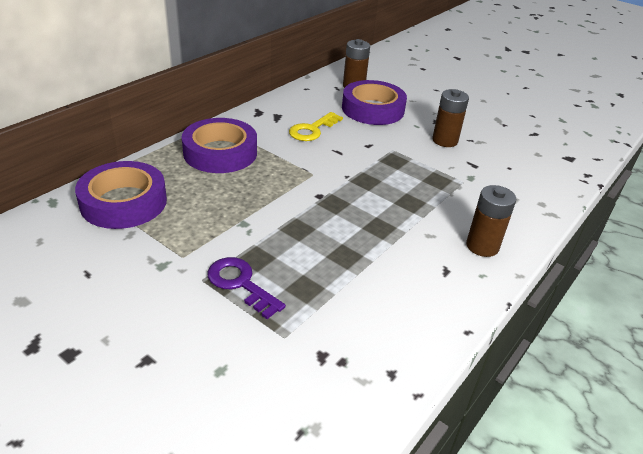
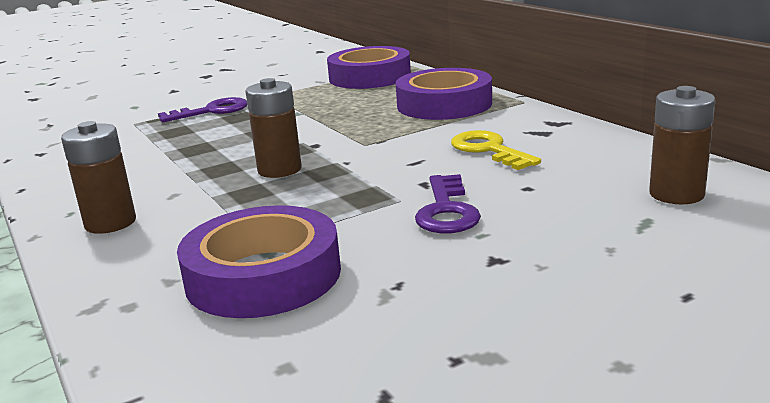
camera: 115 degrees right, 15 degrees down
(373, 109) = (561, 200): purple tape -> purple tape (263, 275)
(399, 135) = (446, 211): none -> purple key
(445, 141) = (406, 252): brown battery -> brown battery (279, 170)

